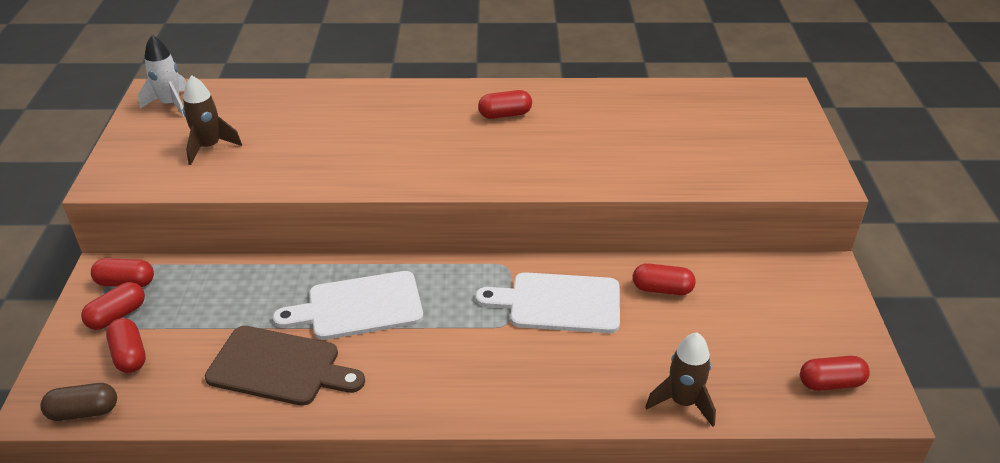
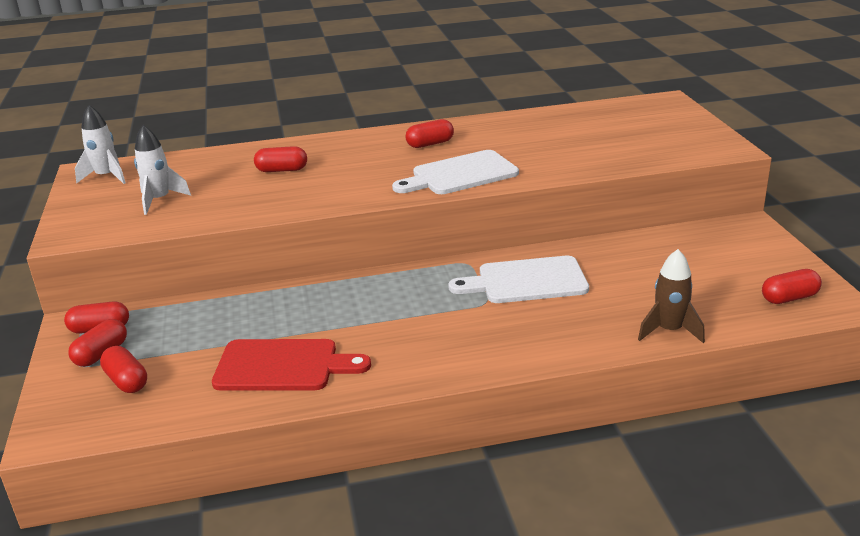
camera: 10 degrees left, 10 degrees down
(84, 412) = (96, 430): brown capsule -> none
(209, 147) = (159, 200): brown rocket -> white rocket
(279, 367) = (283, 366): brown cutting board -> red cutting board
(358, 307) = (341, 311): white cutting board -> white cutting board (460, 174)
(662, 289) = (614, 258): red capsule -> red capsule (282, 170)

